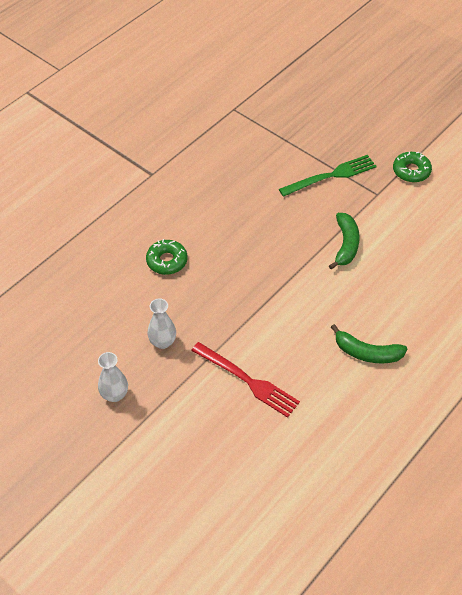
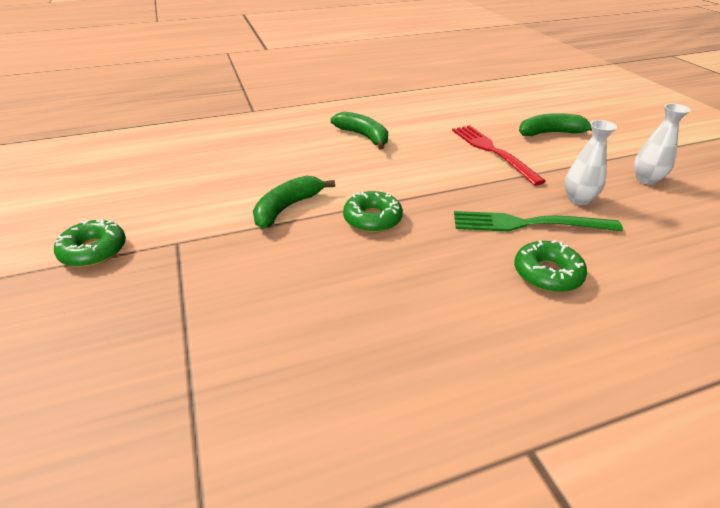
camera: 150 degrees left, 15 degrees down
(207, 442) = (551, 133): none -> green banana
(287, 259) = (372, 219): none -> green donut
(331, 176) = (201, 290): green fork -> green fork (528, 224)

